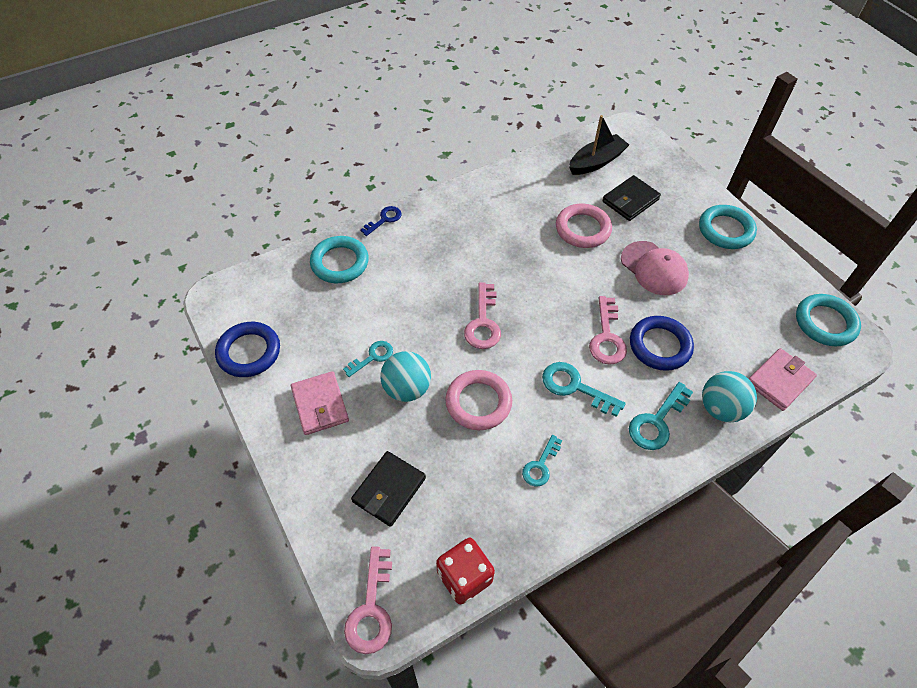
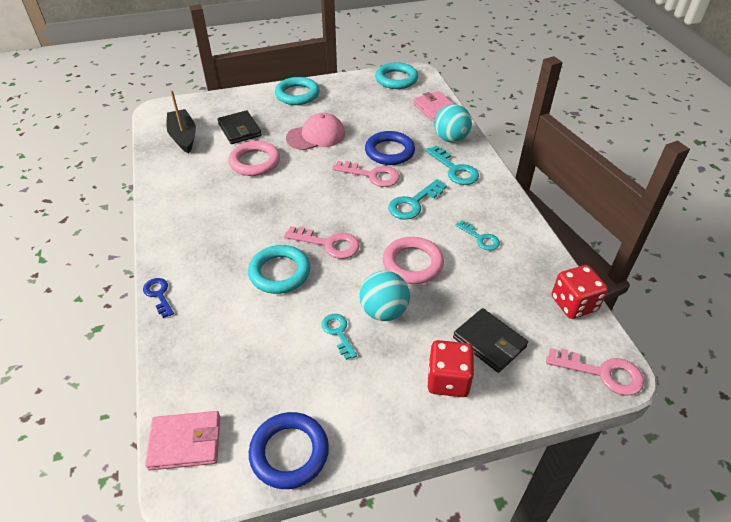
camera: 75 degrees left, 10 degrees down
(320, 405) = (383, 387): pink wallet -> pink wallet (185, 442)
(336, 457) = (448, 380): none -> red dice
(340, 263) = (199, 344): turquoise ring -> turquoise ring (279, 272)

